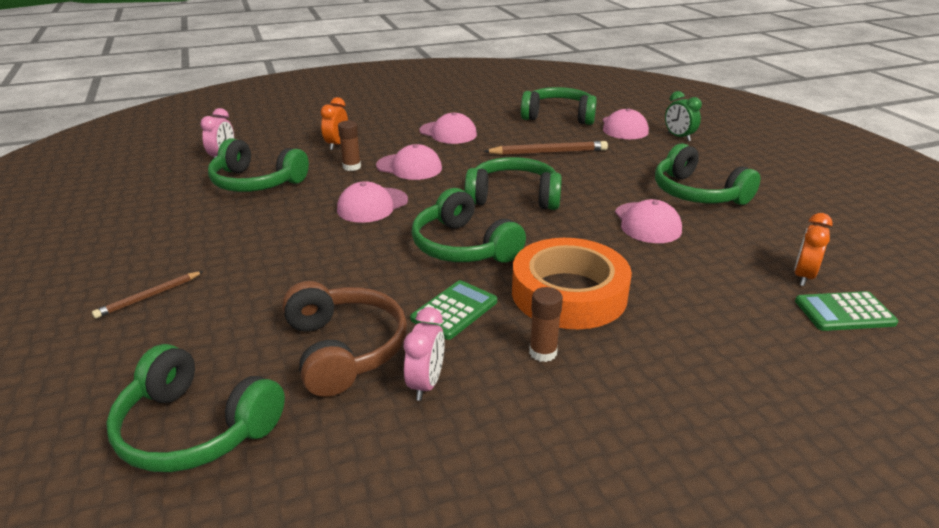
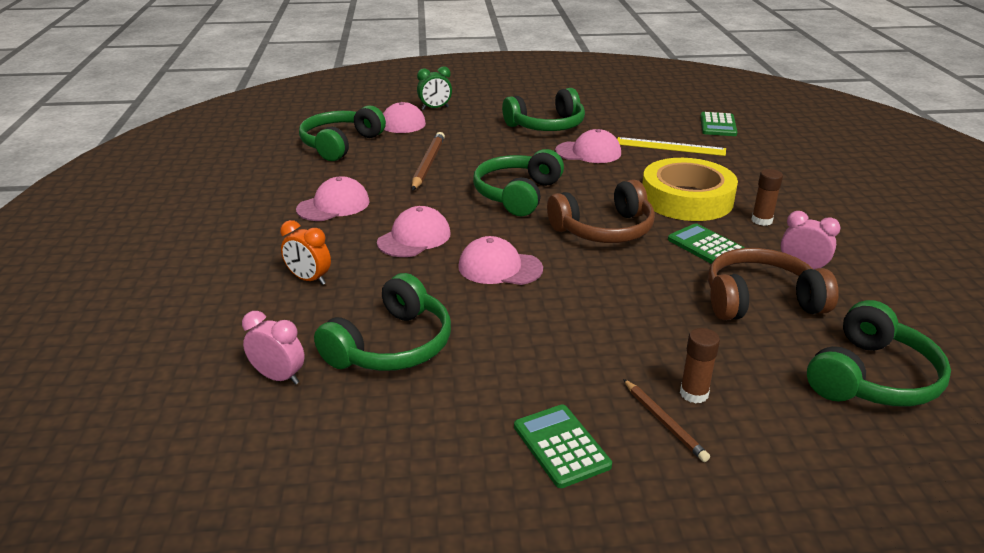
camera: 75 degrees left, 0 degrees up
(132, 255) = (561, 446): none -> green calculator
(352, 167) = (389, 273): brown glue stick -> brown glue stick (694, 393)
(372, 205) = (500, 267): pink cap -> pink cap turned 135 degrees clockwise
(463, 247) = (604, 230): green headphones -> brown headphones
(569, 293) = (686, 199): orange tape -> yellow tape
(718, 275) = (670, 147): none -> yellow ruler
(803, 276) = (676, 124): orange clock -> none

